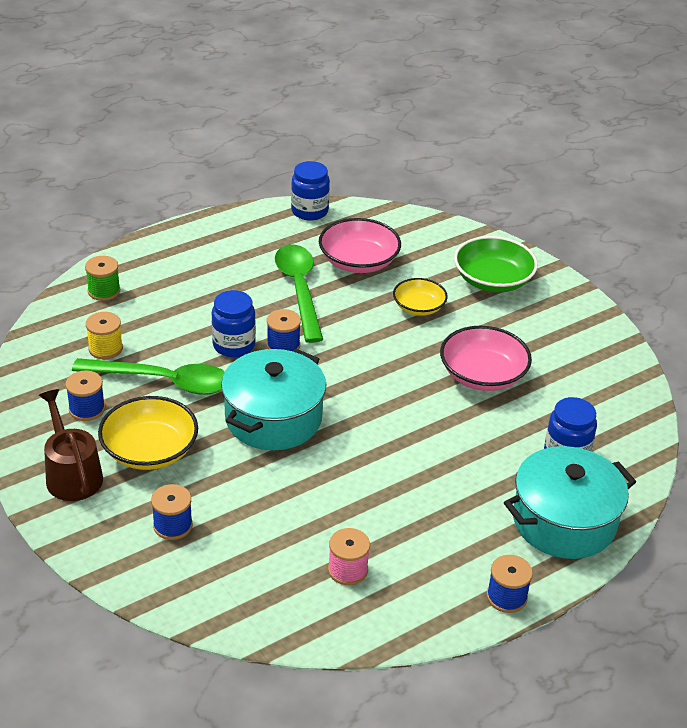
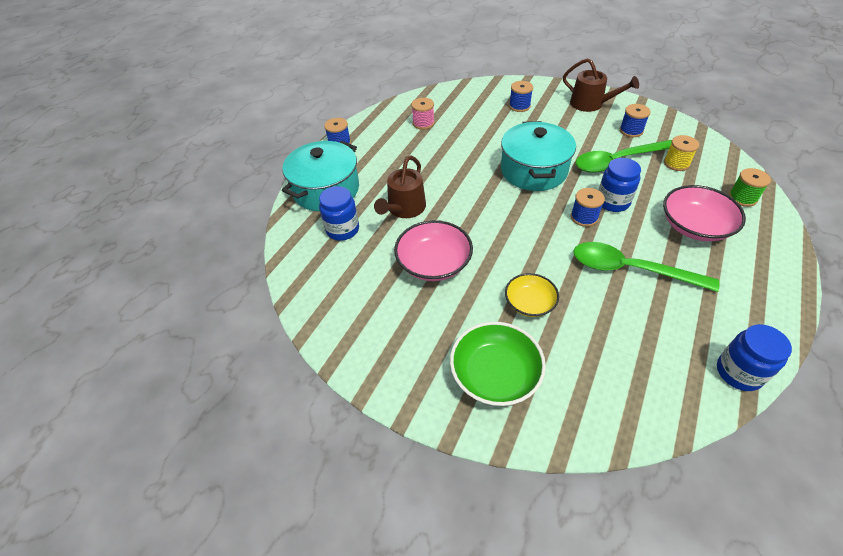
camera: 155 degrees right, 10 degrees up
(150, 450) = (573, 128): yellow bowl -> none
(299, 290) = (630, 269): green spoon -> green spoon turned 150 degrees clockwise
(358, 261) = (624, 328): pink bowl -> pink bowl (695, 226)
(474, 446) = (404, 208): none -> brown watering can

